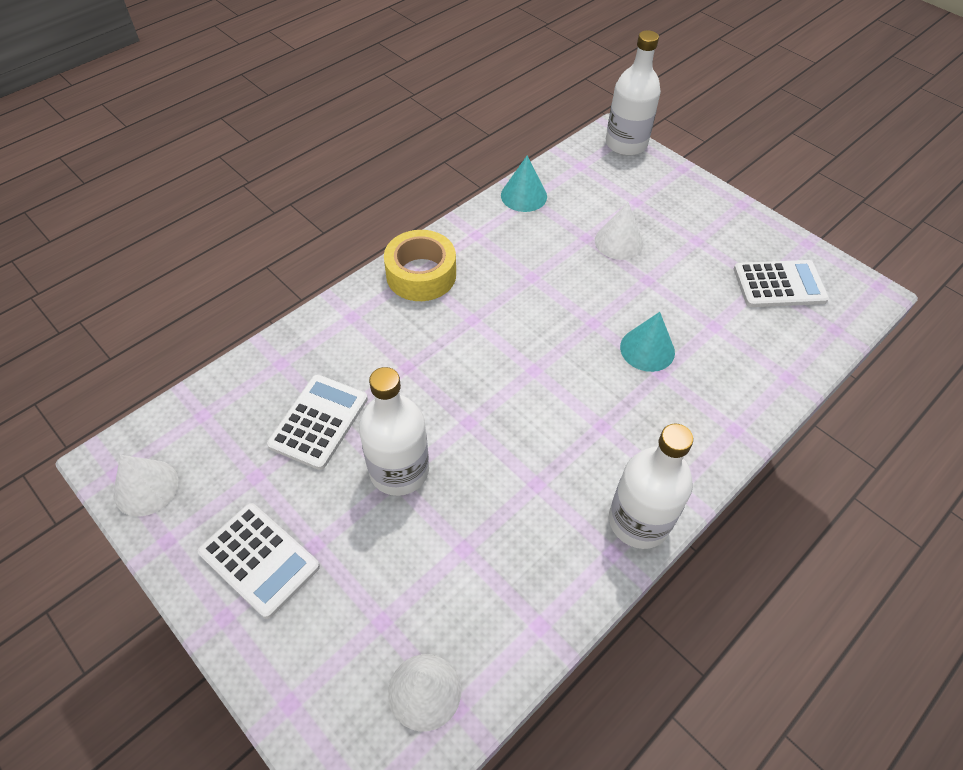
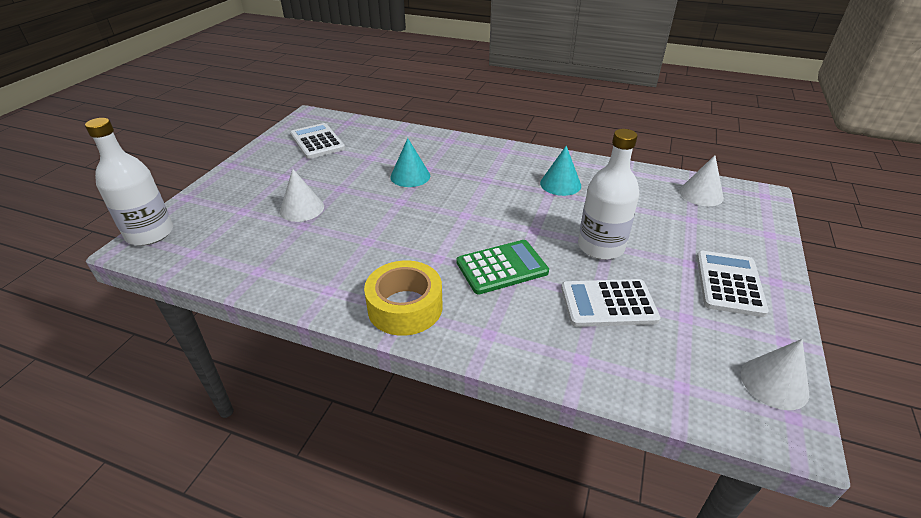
camera: 115 degrees left, 15 degrees down
(426, 362) = (502, 267): none -> green calculator
(523, 196) = (255, 276): turquoise cone -> turquoise cone (560, 184)
(639, 521) = (537, 156): white bottle -> none

